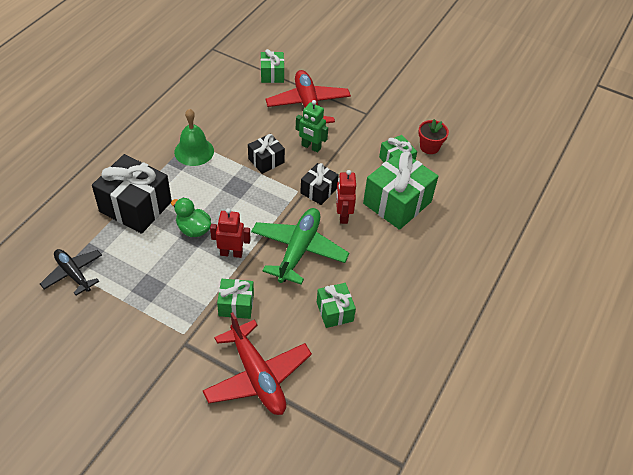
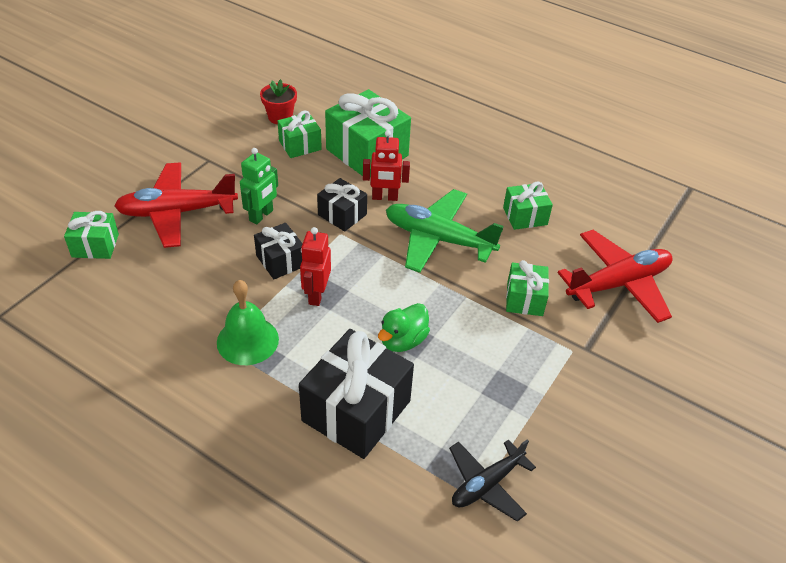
camera: 85 degrees left, 5 degrees down
(231, 253) = (444, 302): red robot -> red robot (316, 295)

